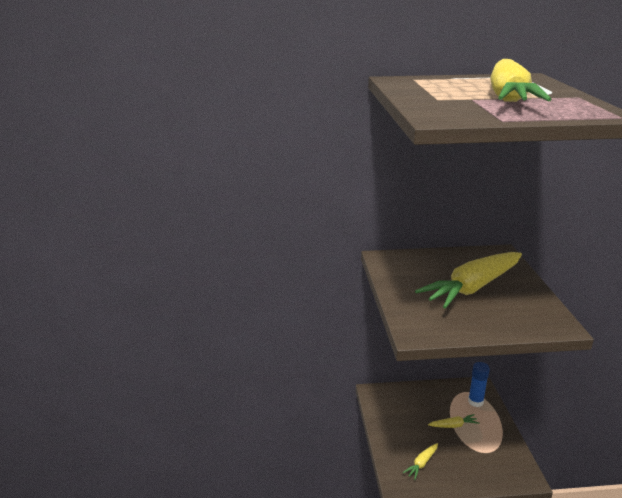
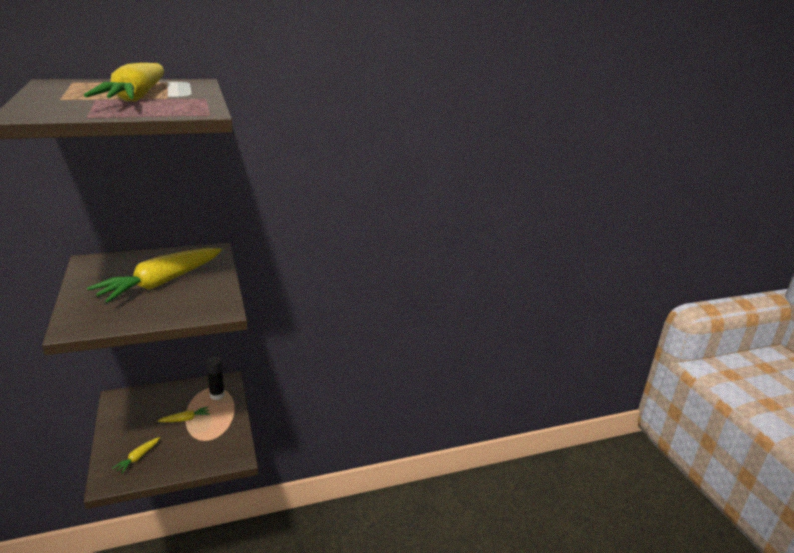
camera: 15 degrees left, 0 degrees up
(475, 401) = (217, 395): blue glue stick -> black glue stick

